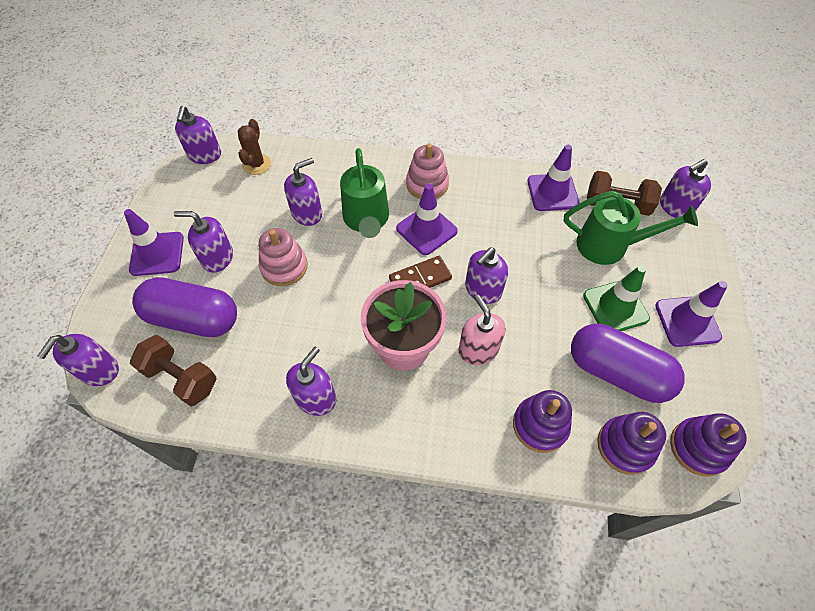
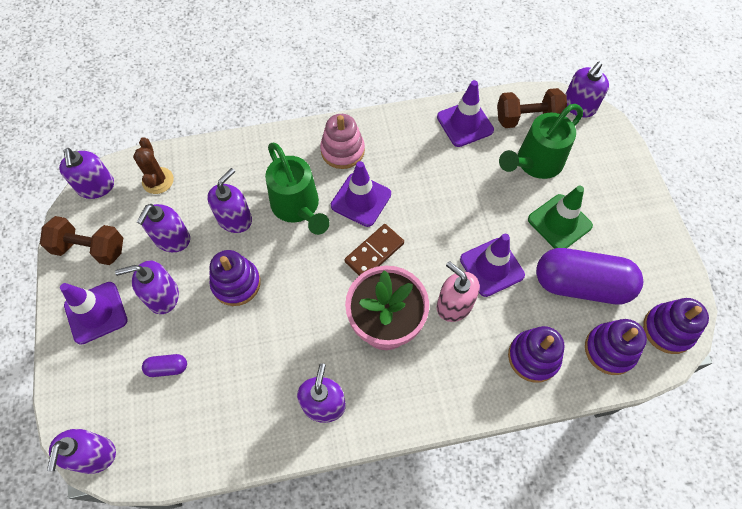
camera: 20 degrees left, 5 degrees up
(181, 378) = (183, 432): brown dumbbell -> brown dumbbell (90, 249)
(193, 318) = (167, 368): purple capsule -> purple capsule, size x0.41
(284, 267) = (236, 283): pink stacking toy -> purple stacking toy
(483, 289) = (436, 244): purple soap dispenser -> purple soap dispenser (172, 239)
(610, 246) = (535, 163): green watering can -> green watering can turned 150 degrees clockwise
(687, 321) = (624, 216): purple traffic cone -> purple traffic cone (491, 267)

